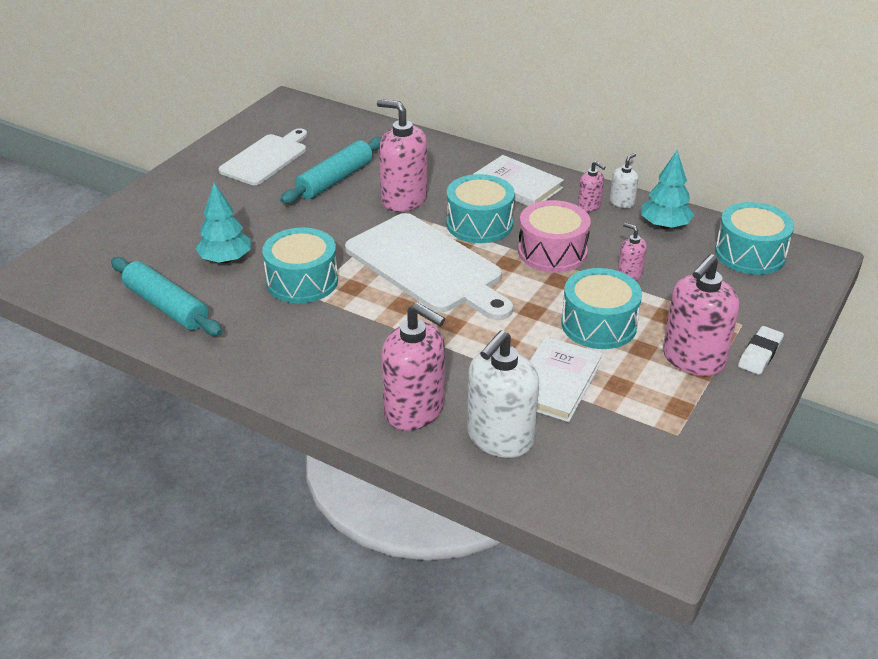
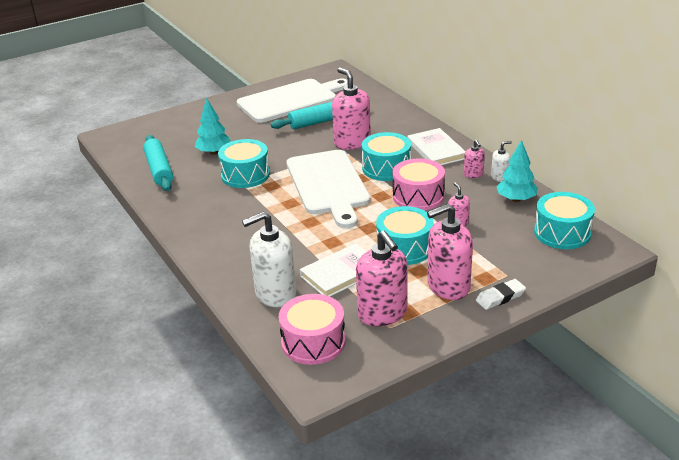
camera: 30 degrees right, 5 degrees down
(266, 158) = (291, 100): white cutting board -> white cutting board, size x1.54
(414, 410) = (240, 263): pink soap dispenser -> pink soap dispenser (382, 314)
(608, 487) = (313, 342): none -> pink drum

